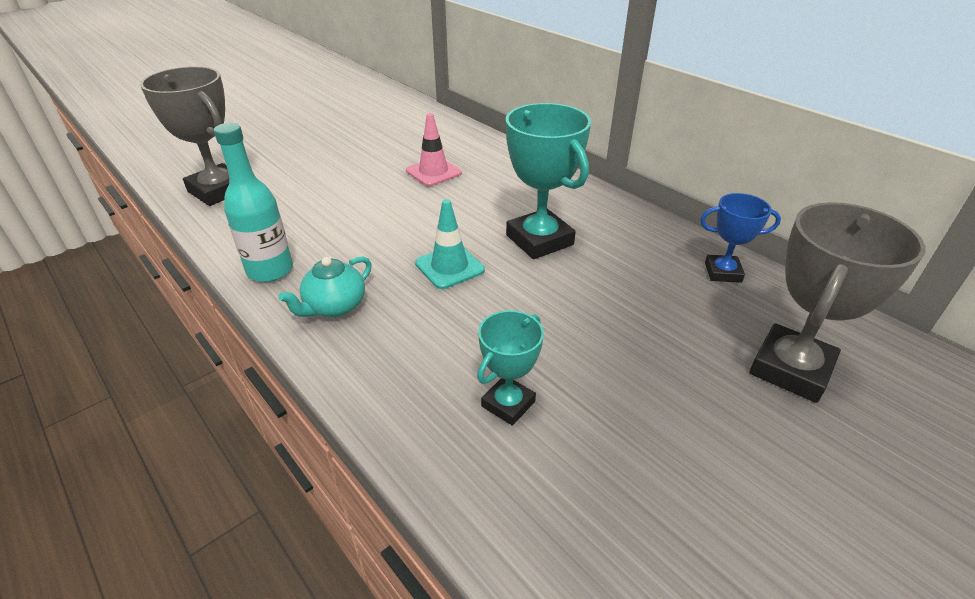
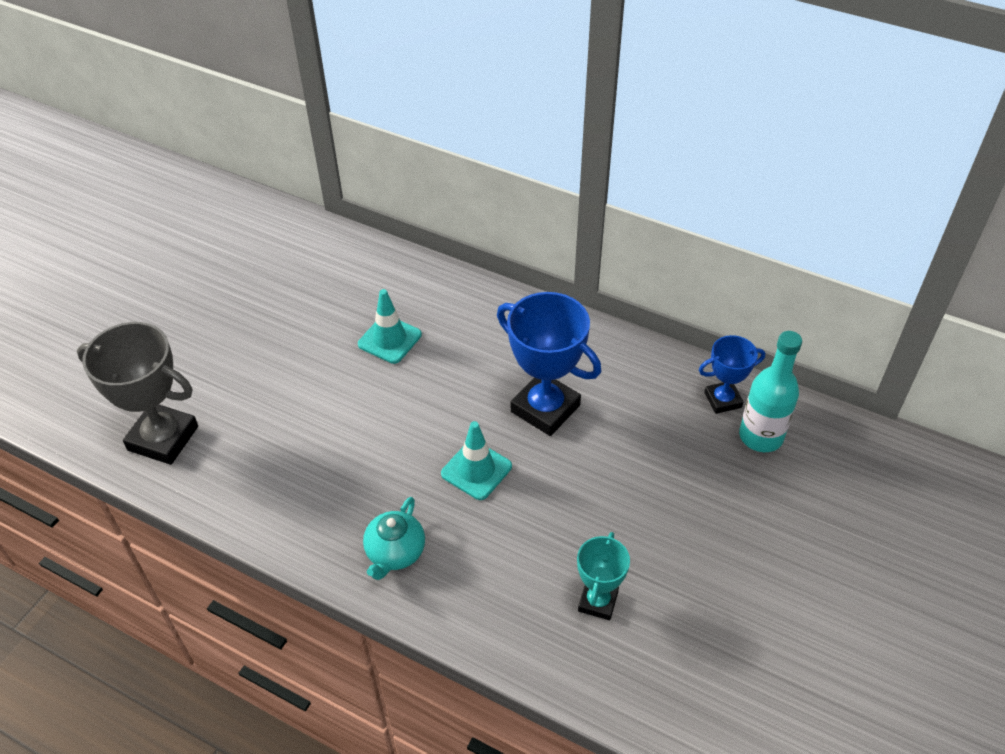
camera: 20 degrees left, 10 degrees up
(270, 270) = (302, 530): turquoise bottle -> turquoise bottle (761, 436)
(433, 172) = (389, 339): pink traffic cone -> turquoise traffic cone
(539, 240) = (545, 408): turquoise trophy -> blue trophy
(790, 369) = (800, 492): grey trophy -> none

